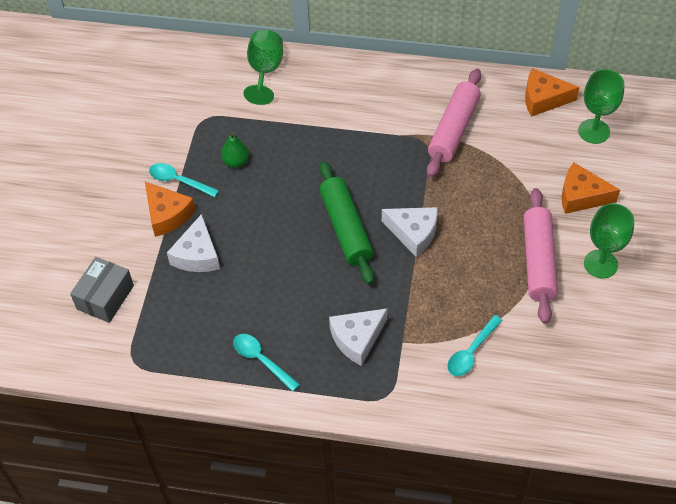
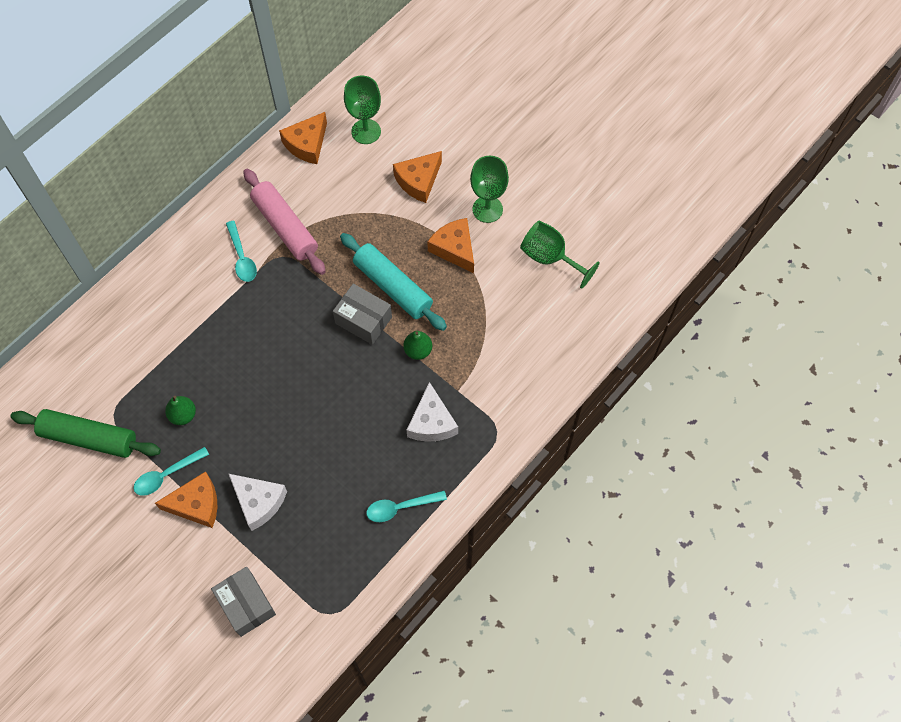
camera: 60 degrees left, 10 degrees up
(265, 71) = (101, 334): green goblet -> green goblet (550, 258)
(346, 228) = (320, 367): green rolling pin -> green rolling pin (89, 438)
(413, 233) = (363, 320): white cheese -> grey box
(417, 289) = (418, 350): none -> green pear
(462, 236) = (393, 287): none -> turquoise rolling pin
(471, 352) = (500, 347): turquoise spoon -> turquoise spoon (242, 257)
(538, 261) = (454, 249): pink rolling pin -> orange cheese

